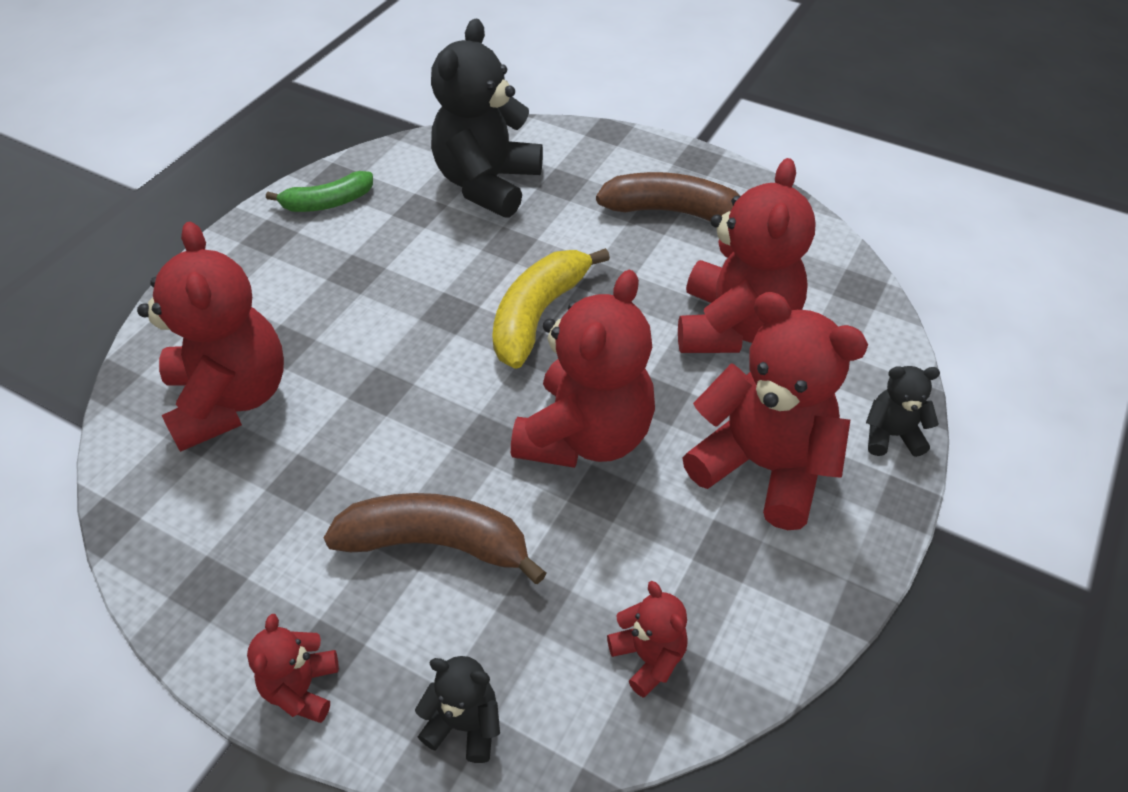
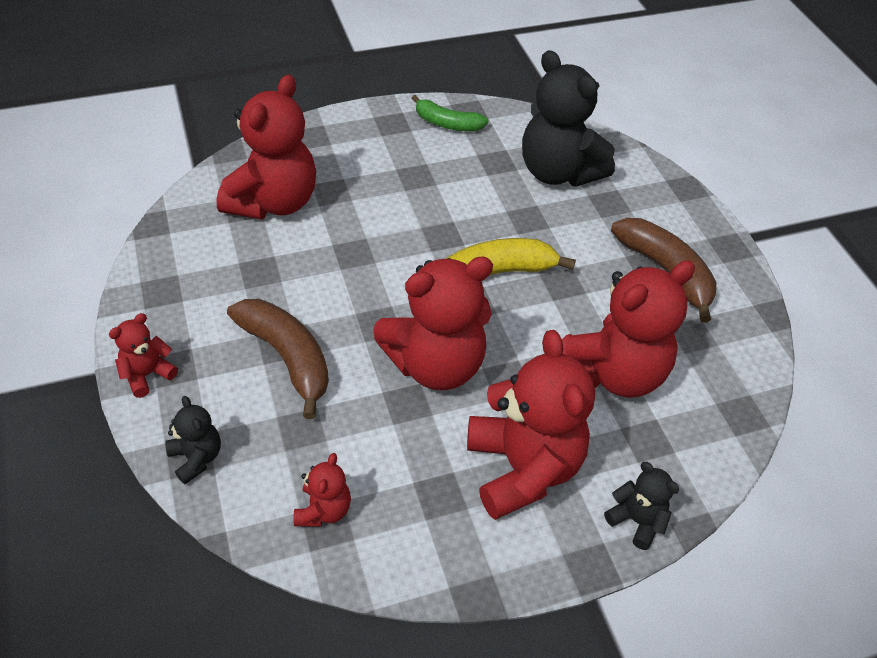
camera: 40 degrees right, 0 degrees up
(487, 184) = (558, 172): black teddy bear -> black teddy bear turned 105 degrees counterclockwise

